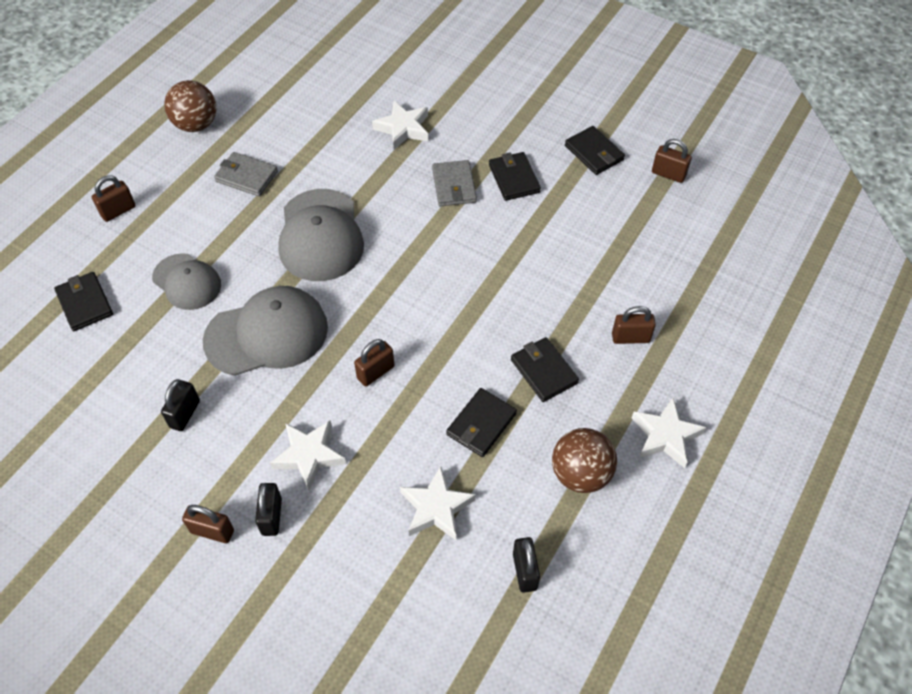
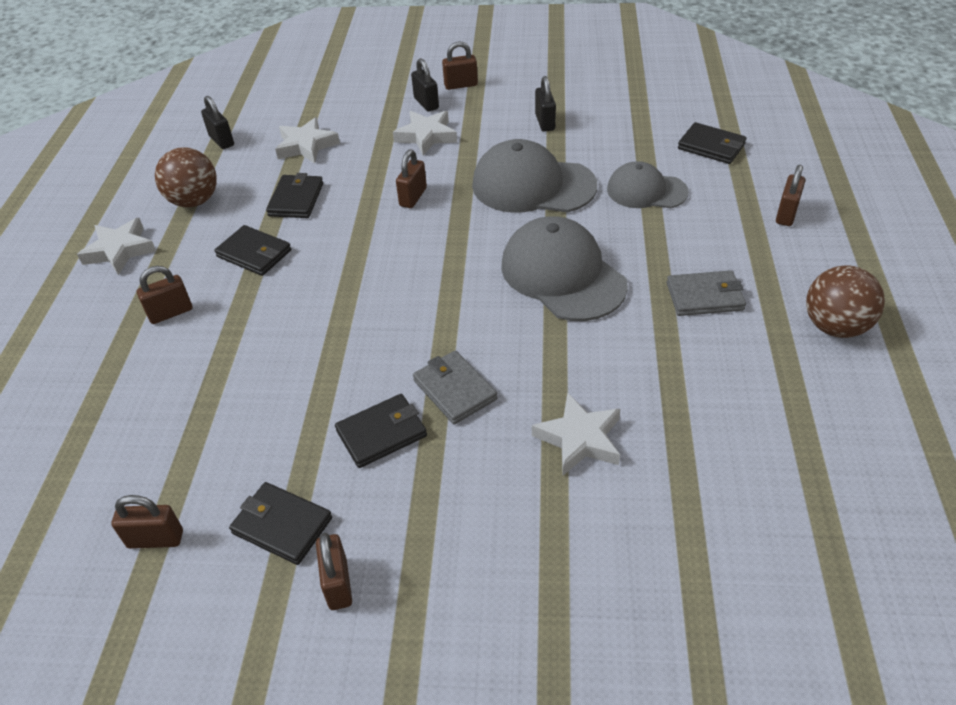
camera: 155 degrees right, 10 degrees down
(267, 334) = (533, 185): grey cap -> grey cap turned 60 degrees clockwise
(514, 178) = (382, 433): black wallet -> black wallet turned 75 degrees counterclockwise
(574, 115) = (338, 584): none -> brown padlock

